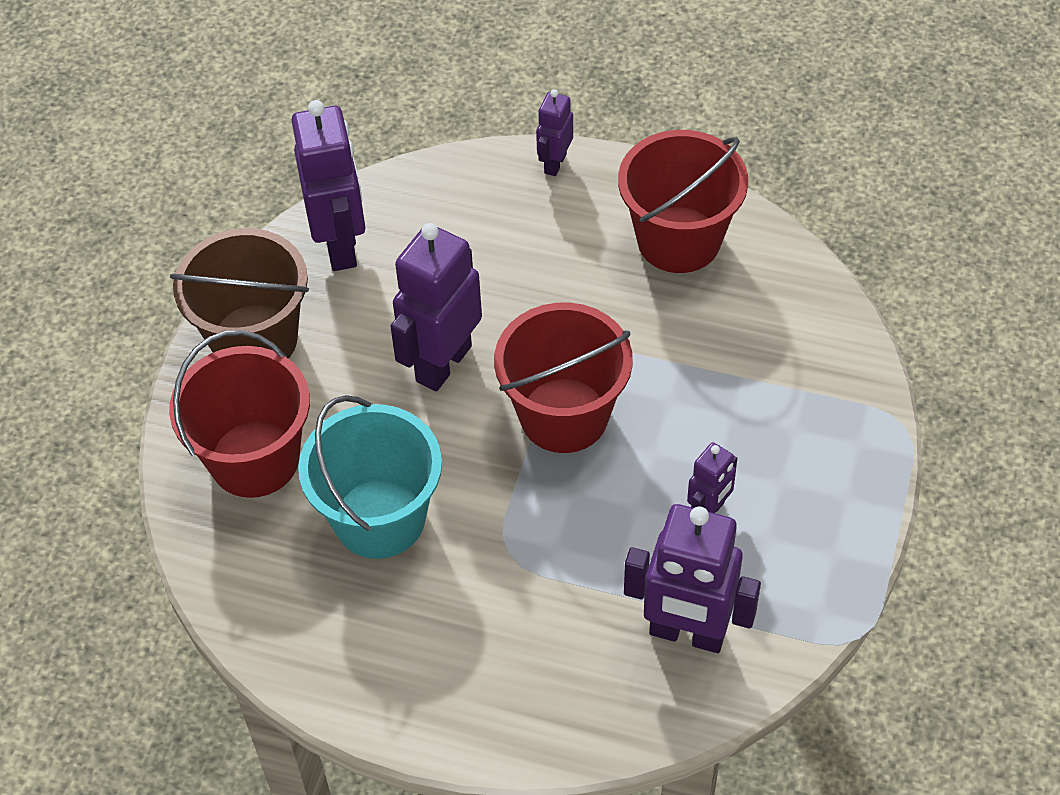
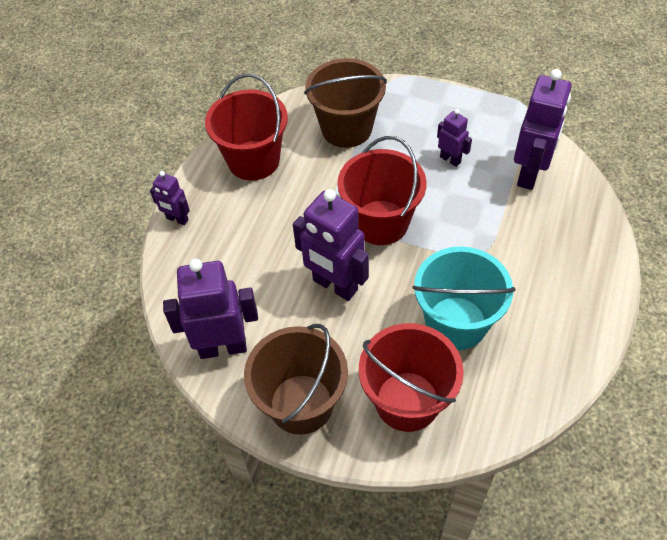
camera: 85 degrees left, 0 degrees up
(764, 358) = (346, 128): none -> brown bucket

